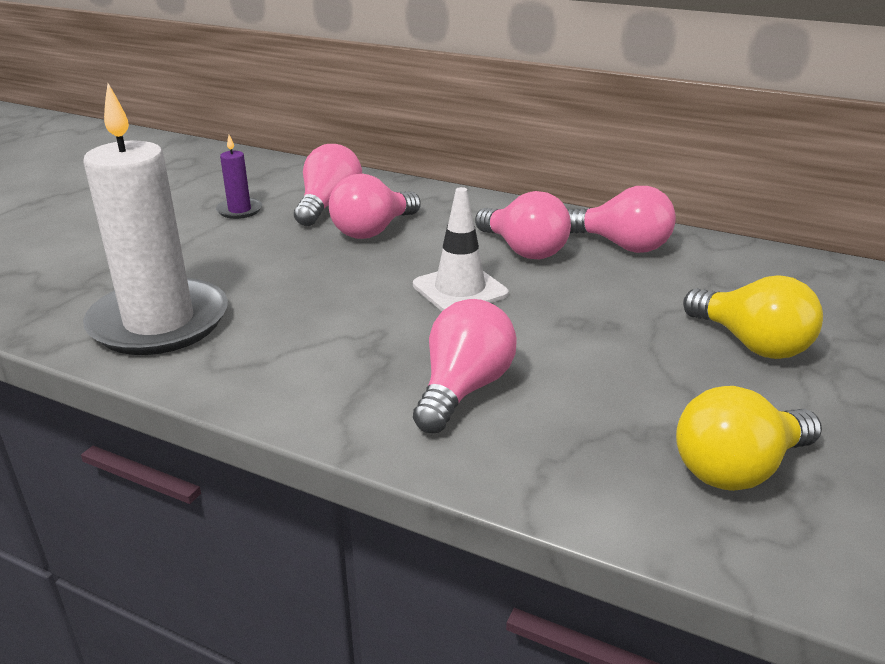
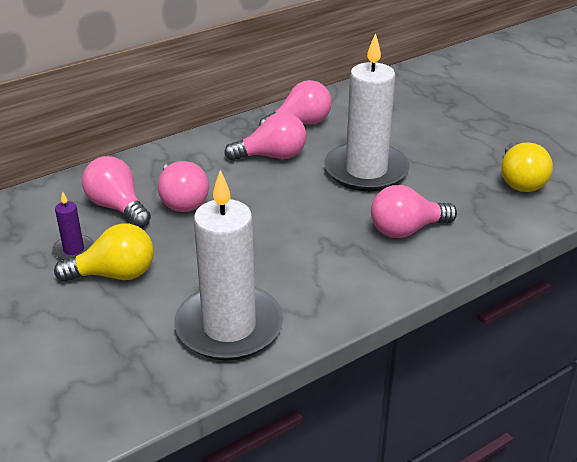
camera: 60 degrees left, 5 degrees up
(460, 289) = (299, 195): white traffic cone -> none
(463, 389) = (406, 230): pink light bulb -> pink light bulb turned 75 degrees counterclockwise
(575, 318) = (366, 170): none -> white candle
(751, 344) = (431, 134): yellow light bulb -> yellow light bulb (114, 275)

